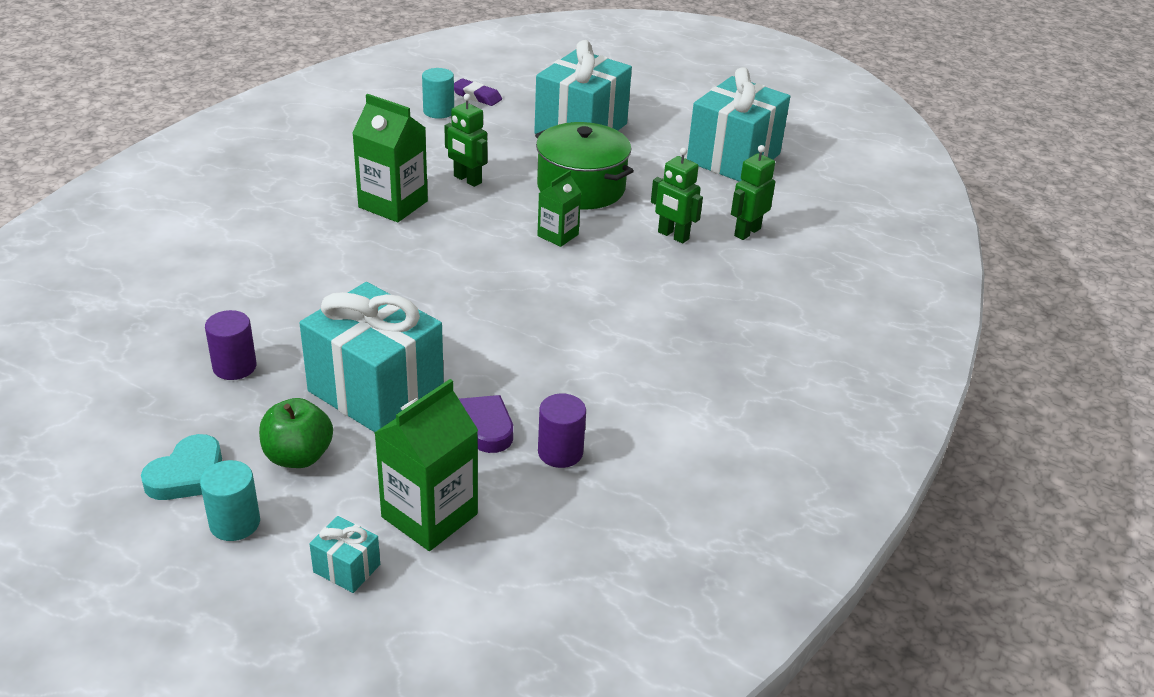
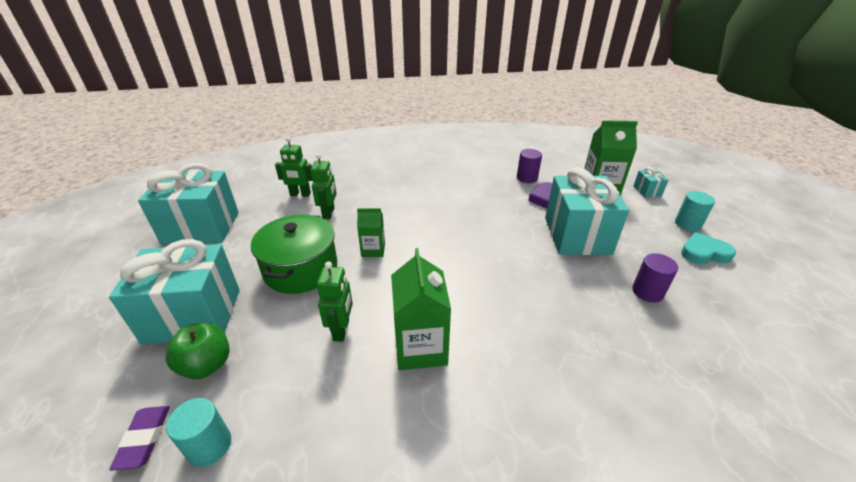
camera: 125 degrees left, 0 degrees up
(298, 456) = (640, 231): green apple -> green apple (207, 365)

